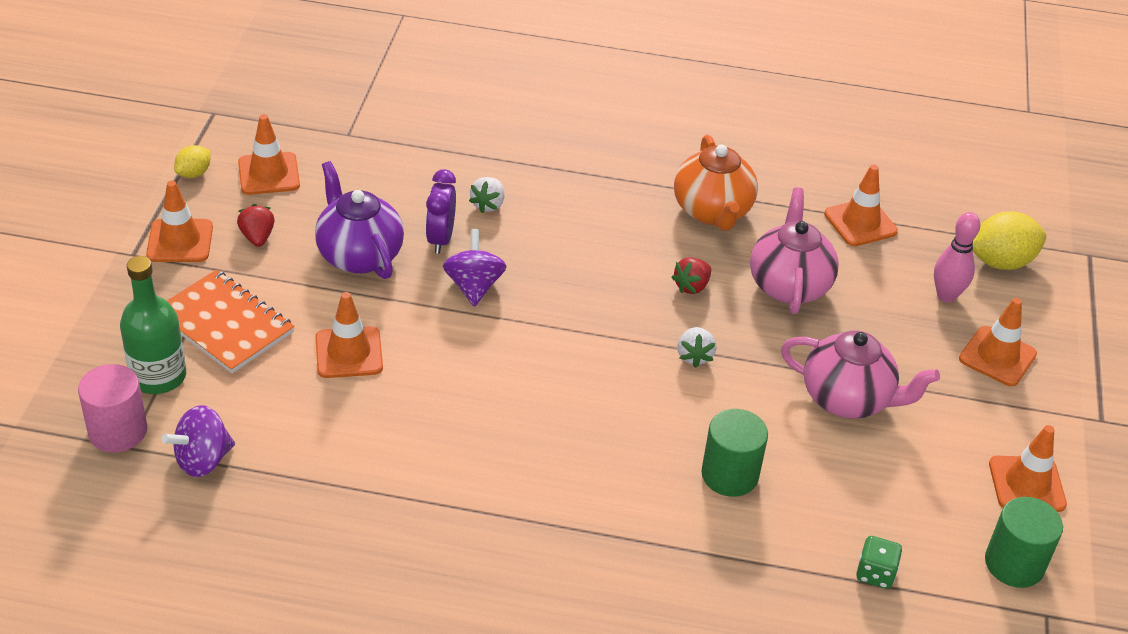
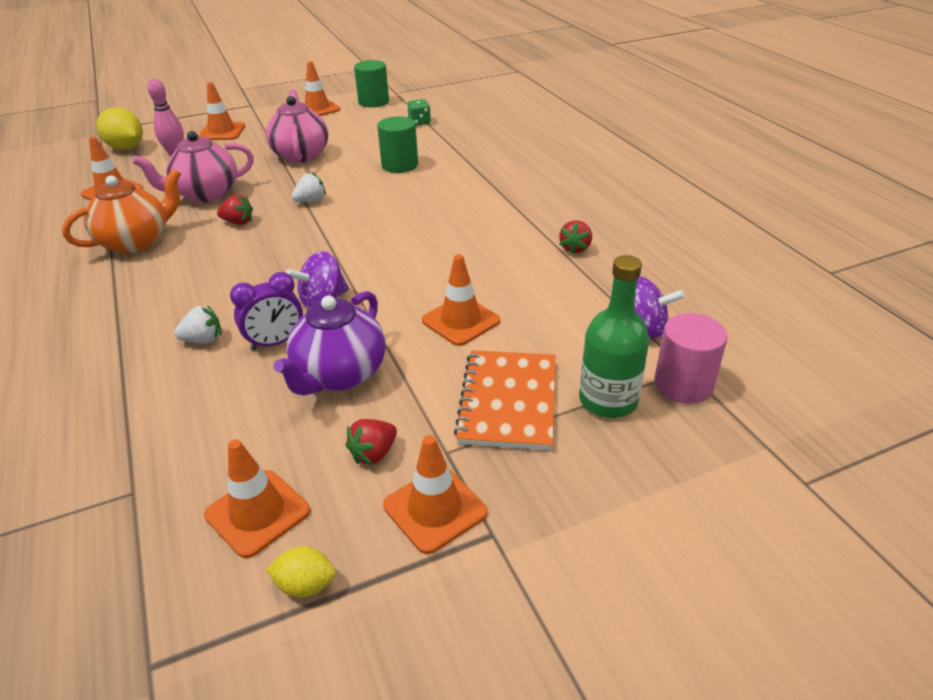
camera: 120 degrees left, 5 degrees down
(371, 507) = (575, 248): none -> red strawberry

